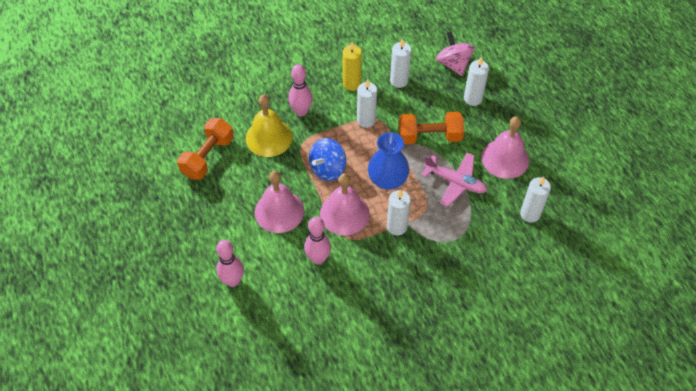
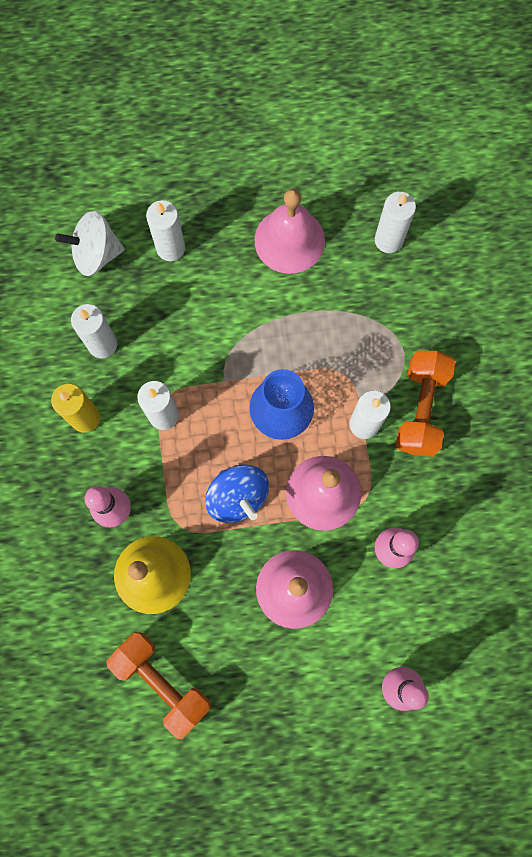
camera: 75 degrees left, 20 degrees up
(429, 136) = (221, 331): orange dumbbell -> orange dumbbell (420, 409)
(453, 64) = (96, 254): pink spinning top -> white spinning top
(455, 182) = (311, 321): pink plane -> none

